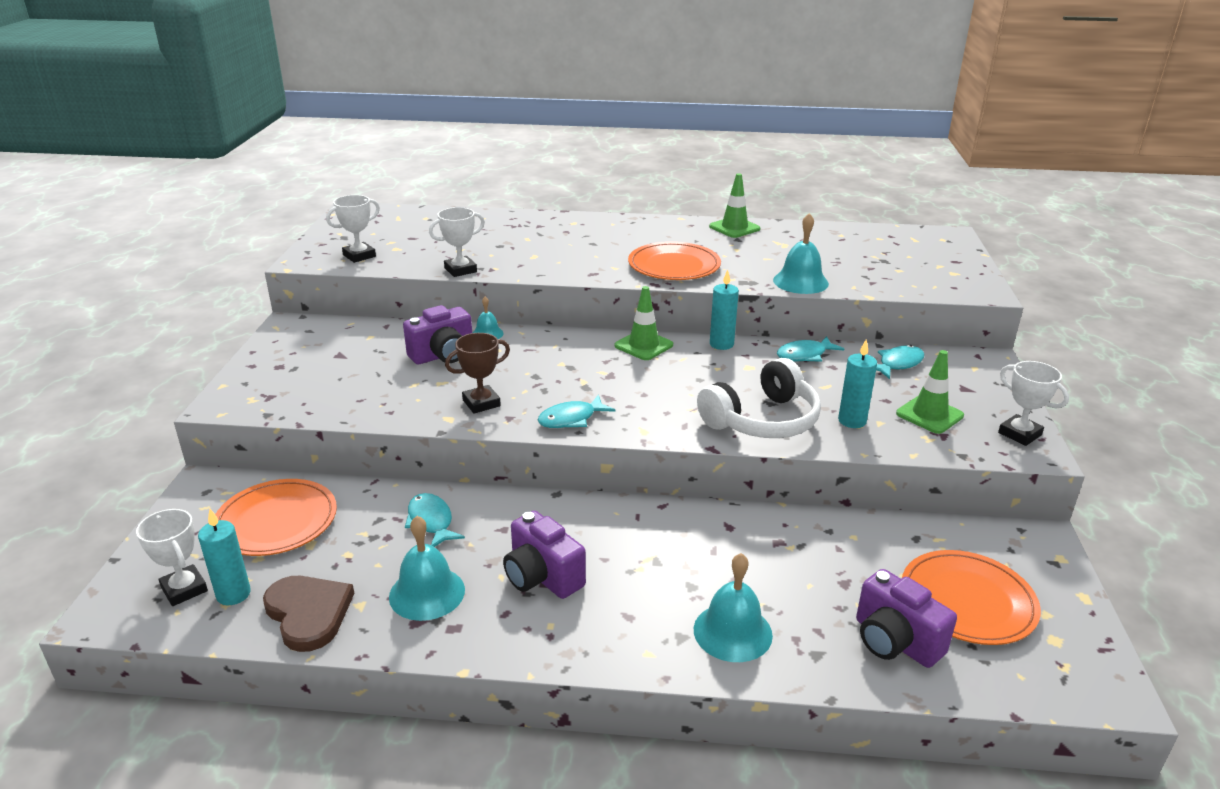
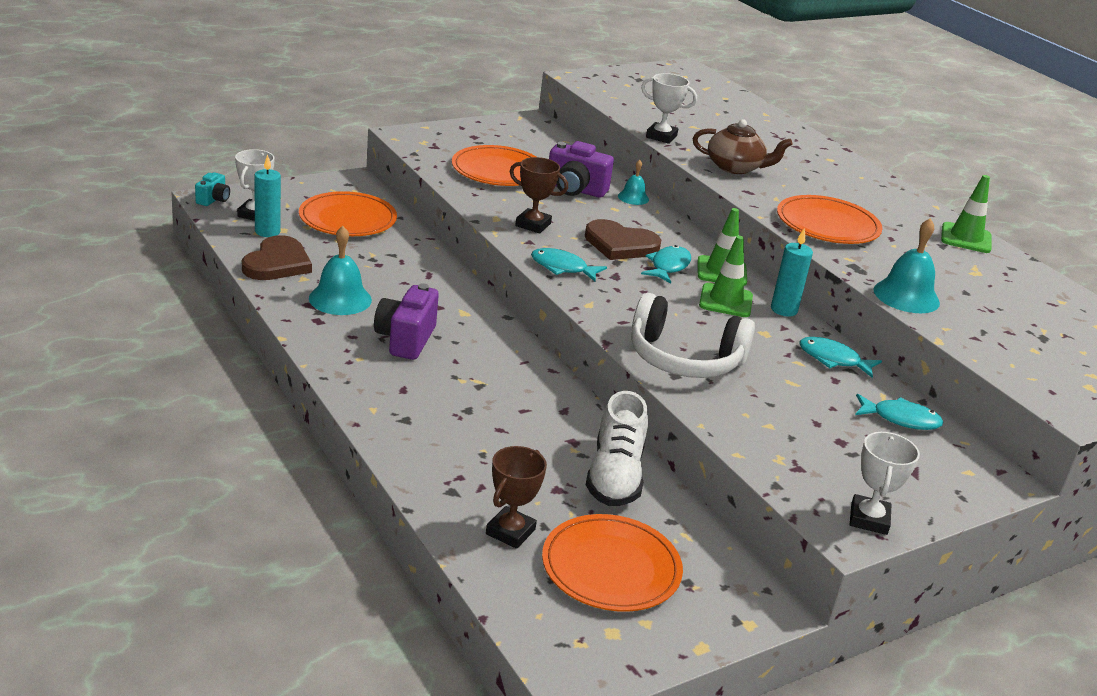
camera: 50 degrees right, 0 degrees up
(109, 612) = (213, 200): none -> turquoise camera
(359, 256) = (619, 94): white trophy -> none
(361, 380) = (498, 170): none -> orange plate
(431, 522) = (413, 275): turquoise fish -> turquoise fish (668, 266)
(548, 262) = (735, 167): none -> brown teapot
(559, 373) = (620, 244): none -> brown heart
(732, 632) = (436, 443): turquoise bell -> none
(841, 541) = (615, 476): none -> white shoe
(852, 421) = (749, 408): turquoise candle -> none
(895, 641) = (510, 532): purple camera -> brown trophy
(929, 415) = (825, 454): green traffic cone -> green traffic cone (725, 301)

